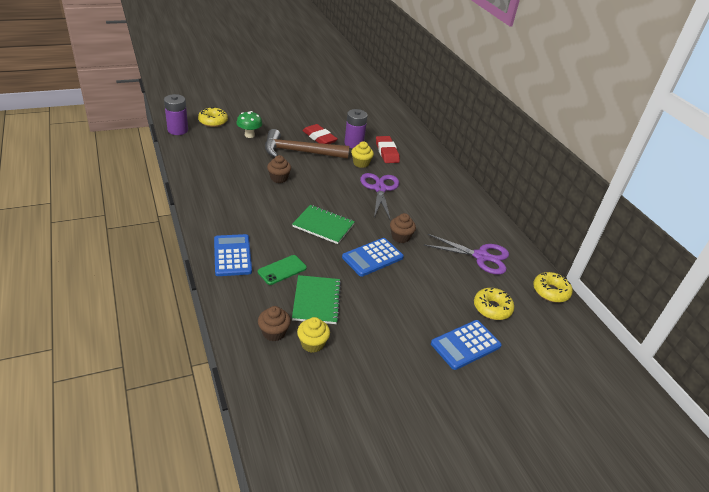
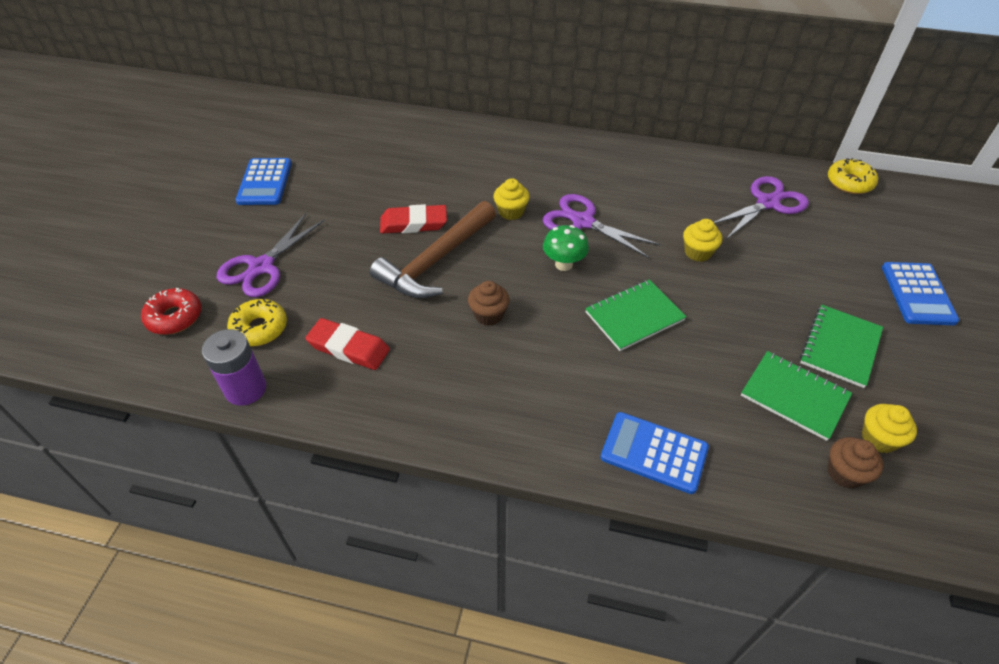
camera: 50 degrees left, 10 degrees up
(201, 100) = (175, 317): none -> red donut
(249, 109) = (261, 267): none -> purple scissors
(249, 135) = (342, 299): green mushroom -> green mushroom (563, 264)
(282, 270) = (713, 406): green phone -> none
(354, 143) = (457, 196): purple battery -> none
(372, 257) = (727, 298): blue calculator -> blue calculator (264, 182)
(376, 314) = (840, 347): none -> green notebook
(387, 152) = (502, 175): red eraser -> red eraser (349, 348)
(400, 237) = (697, 252): brown cupcake -> yellow cupcake
(492, 308) = (862, 241): yellow donut -> none

